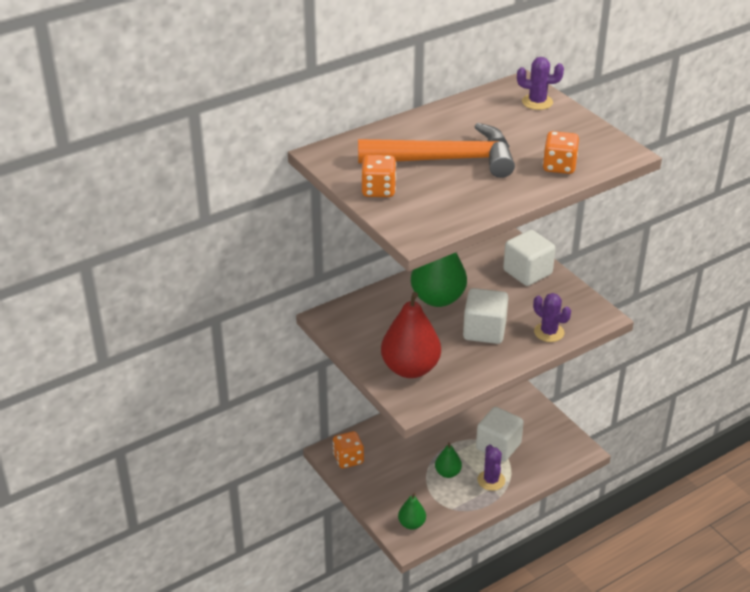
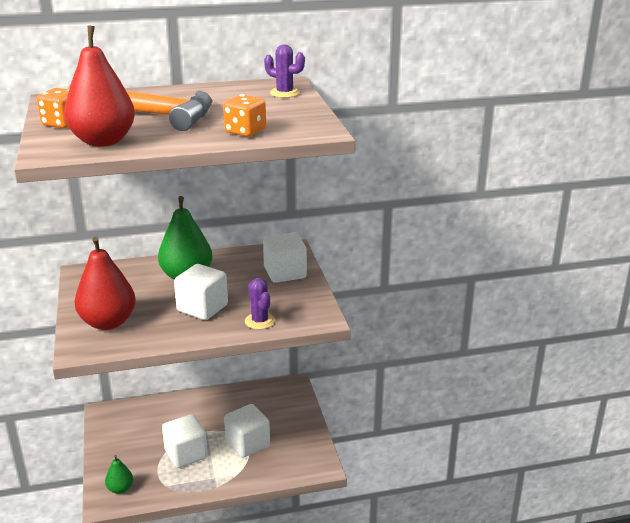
camera: 20 degrees right, 10 degrees down
(348, 459) = (112, 421): orange dice -> none
(447, 207) = (103, 141): none -> red pear
(447, 473) = (186, 454): green pear -> white cube
(491, 480) = (219, 471): purple cactus -> none

